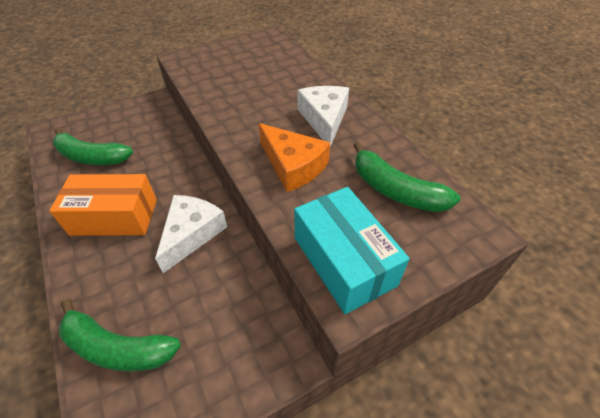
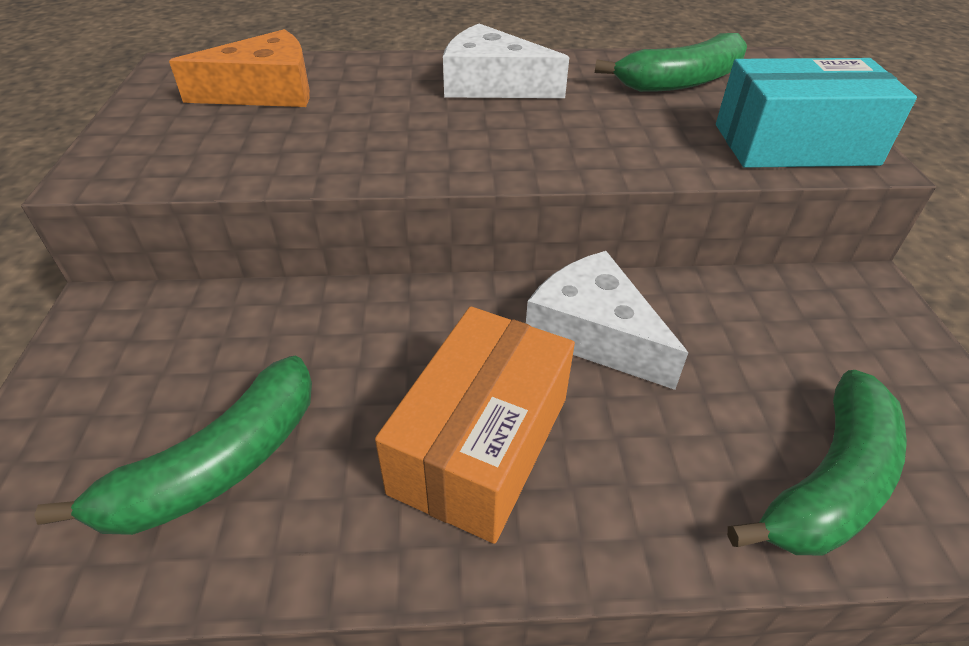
camera: 65 degrees left, 5 degrees down
(293, 166) = (586, 133): orange cheese -> orange cheese (265, 92)

